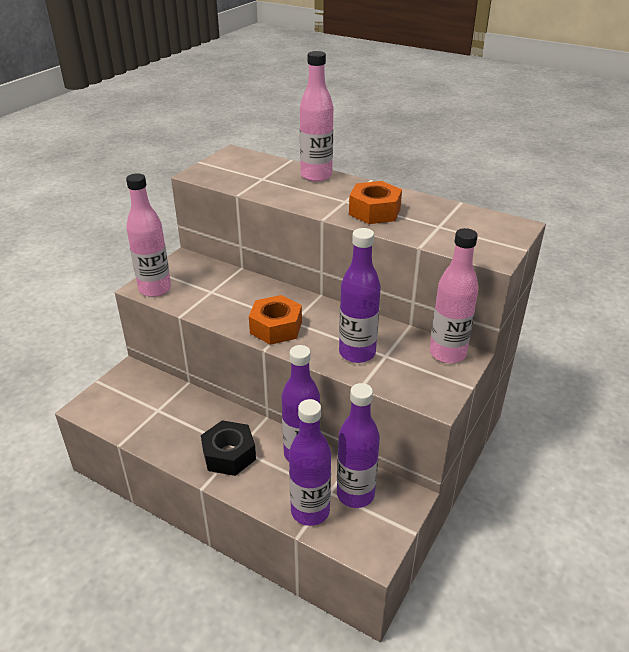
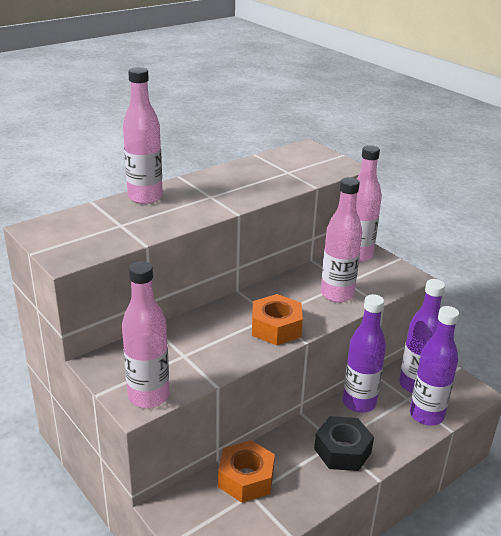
camera: 70 degrees left, 5 degrees down
(357, 353) = (337, 294): purple bottle -> pink bottle
(374, 211) = (243, 189): orange nut -> orange nut (246, 478)

